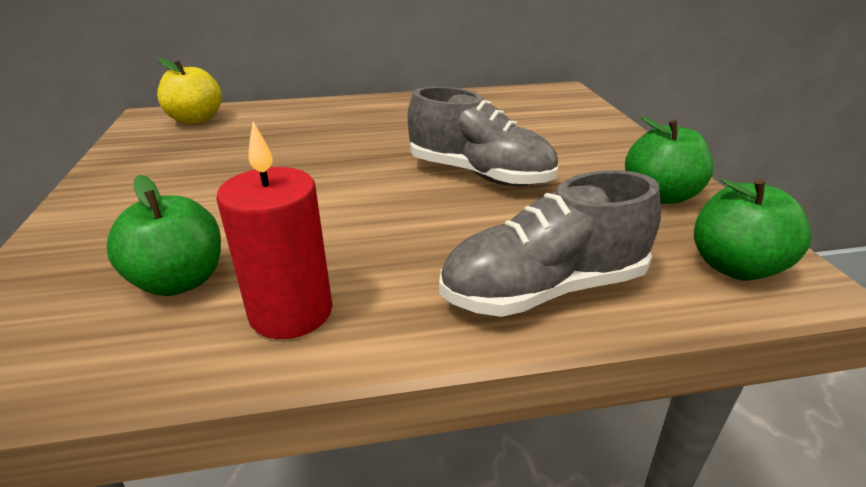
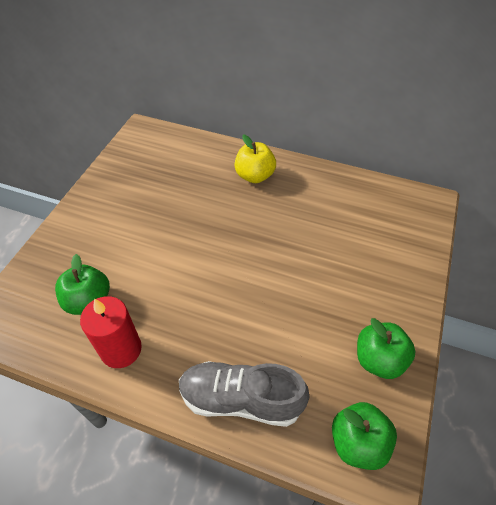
camera: 30 degrees right, 20 degrees up
(196, 120) = (163, 145): yellow apple -> yellow apple (255, 176)
(479, 174) = (285, 282): grey shoe -> none

